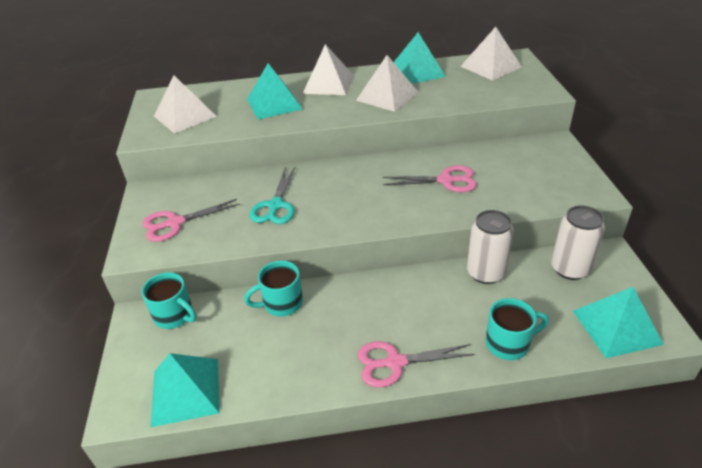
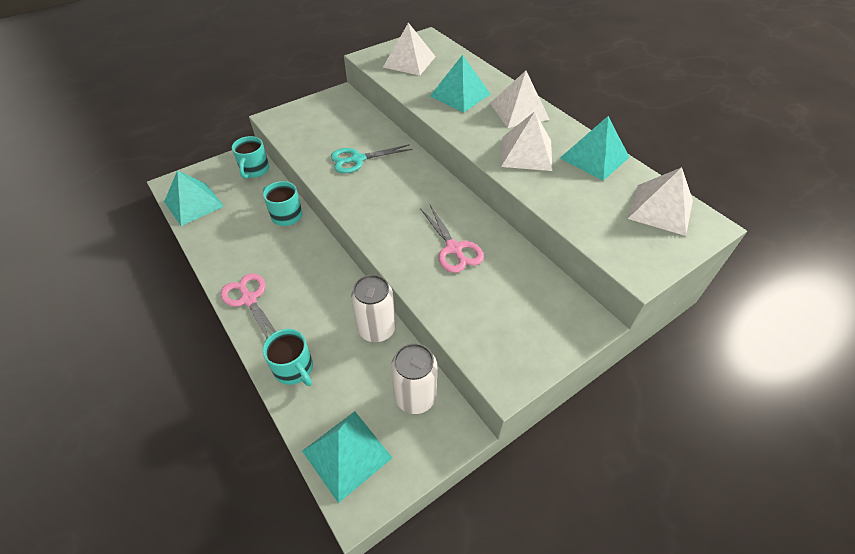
camera: 60 degrees right, 10 degrees up
(175, 223) = (312, 121): pink scissors -> none

